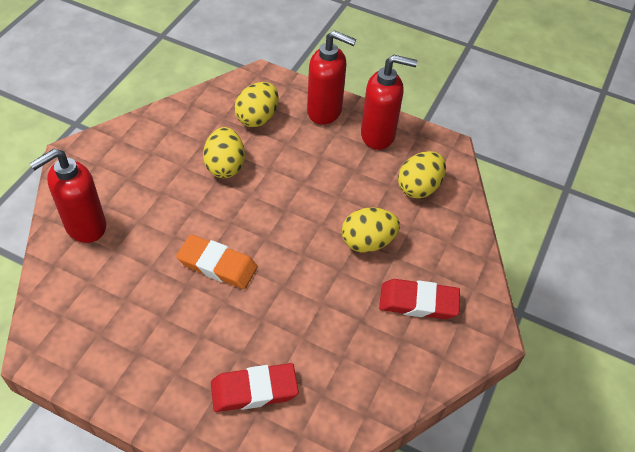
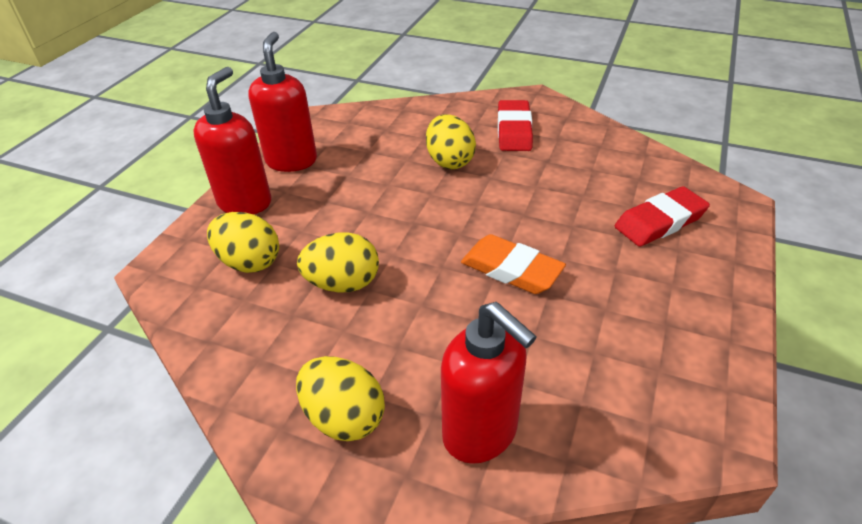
camera: 90 degrees left, 10 degrees down
(217, 265) = (511, 269): orange eraser -> orange eraser turned 75 degrees counterclockwise
(254, 390) = (660, 221): red eraser -> red eraser turned 75 degrees clockwise
(419, 187) = (370, 133): yellow egg -> yellow egg (344, 417)

